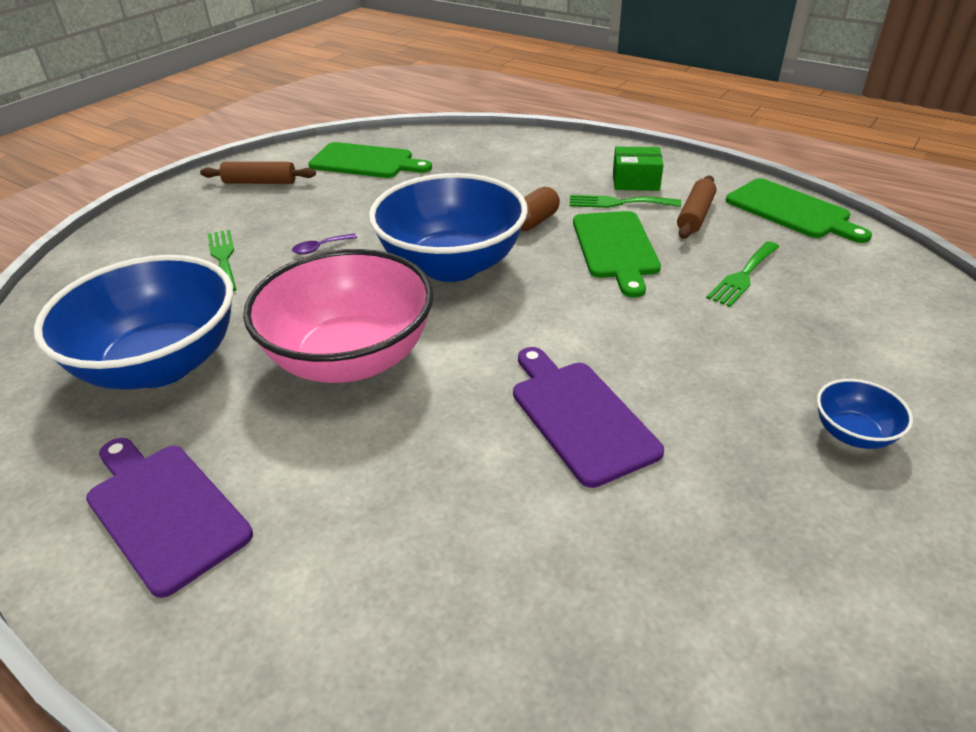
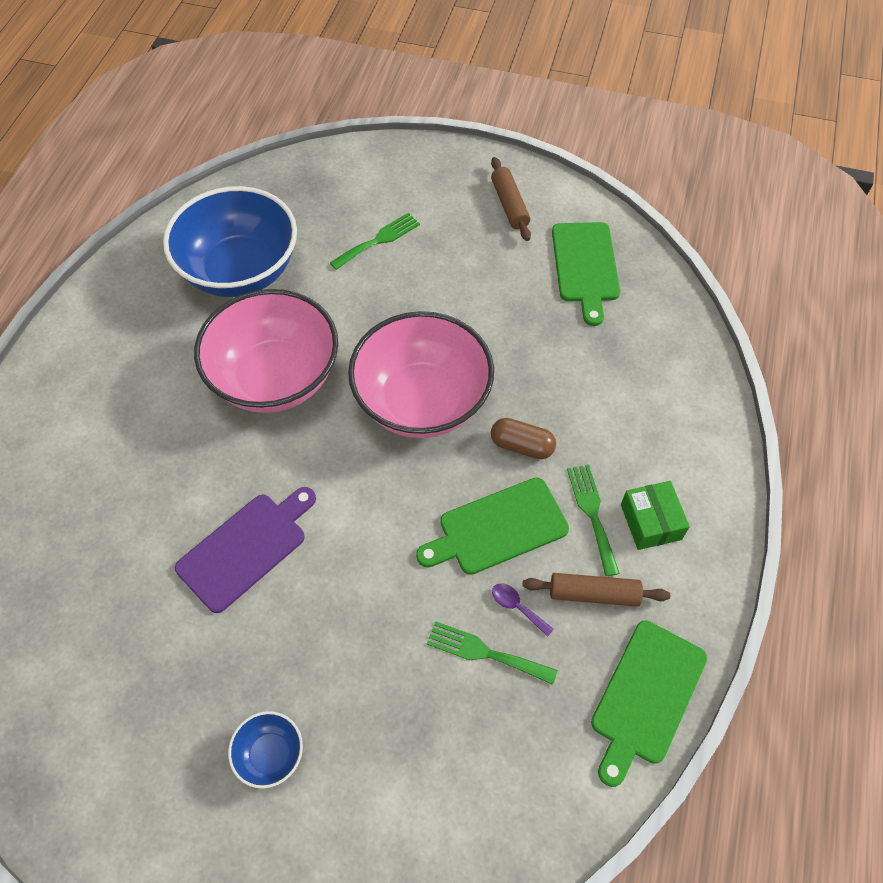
camera: 70 degrees right, 20 degrees up
(164, 511) = (115, 342): purple cutting board -> none
(320, 248) = (416, 297): purple spoon -> purple spoon (517, 607)
(452, 265) = (422, 401): blue bowl -> pink bowl

